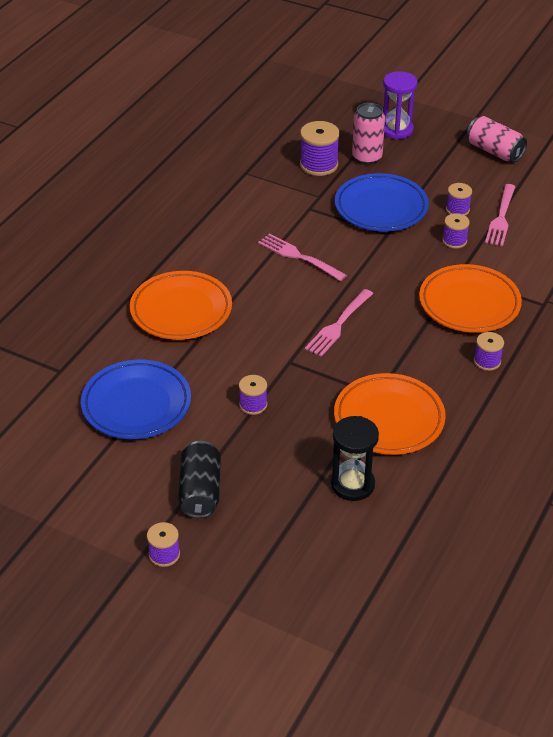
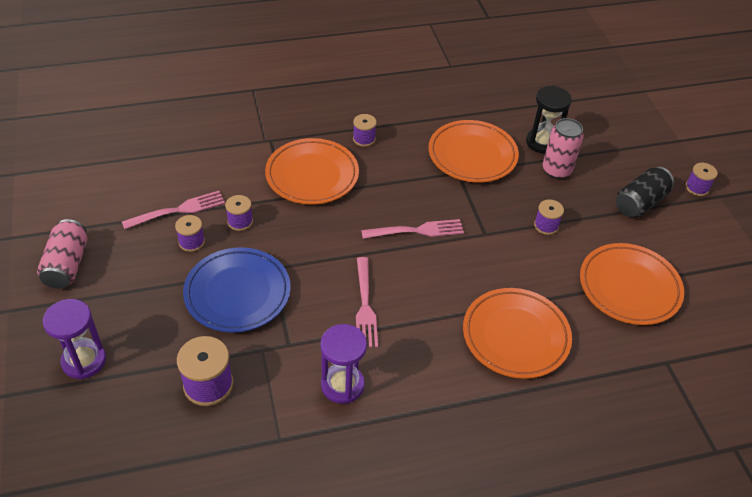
camera: 135 degrees left, 5 degrees up
(136, 404) = (629, 287): blue plate -> orange plate
(249, 213) = (342, 385): none -> purple hourglass
(367, 157) = (160, 354): pink can -> pink can (556, 170)

